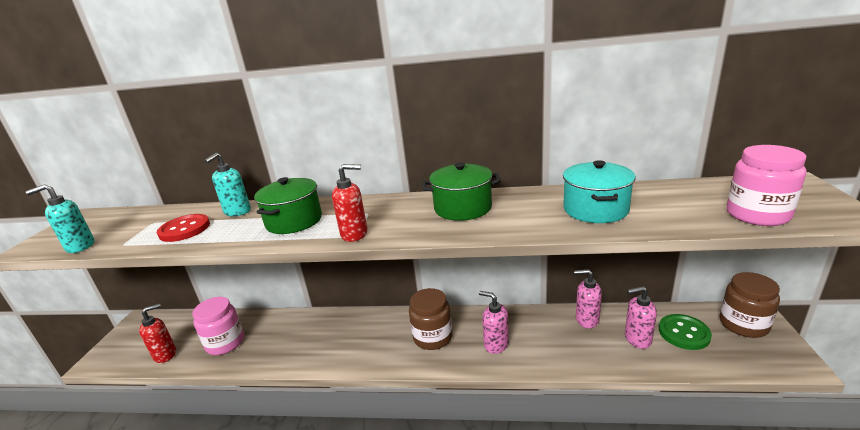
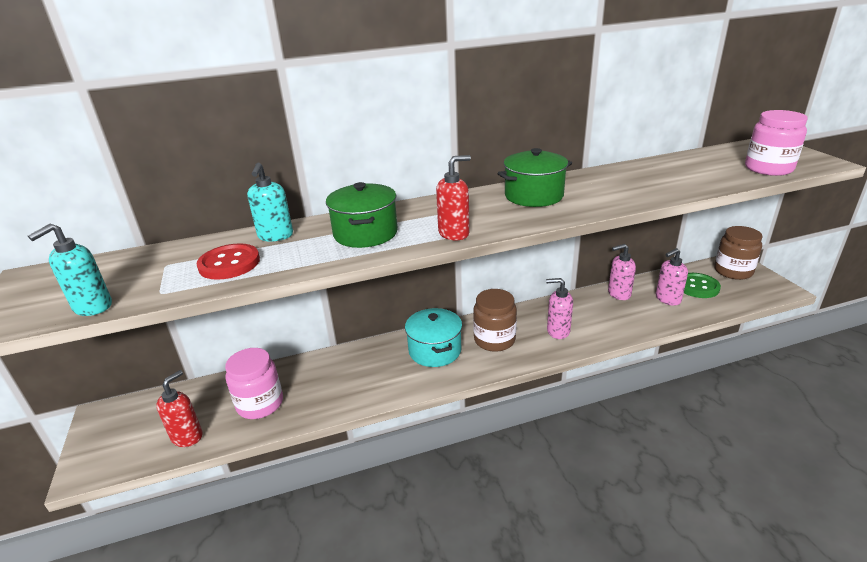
camera: 25 degrees left, 5 degrees up
(595, 209) = (651, 181): turquoise pot -> turquoise pot (435, 350)

